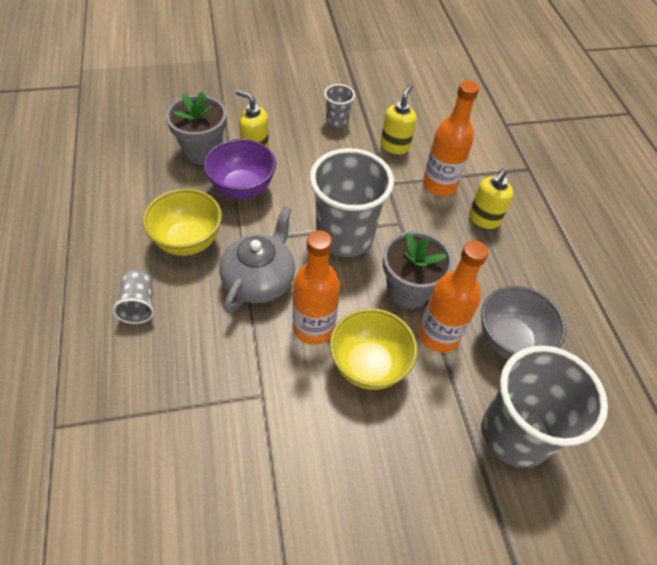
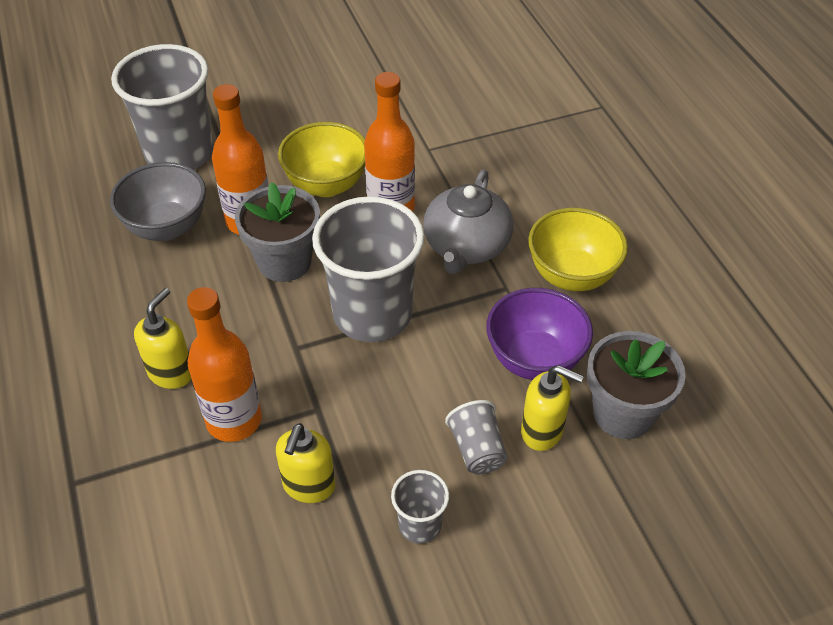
camera: 175 degrees right, 5 degrees down
(139, 305) = (588, 202): grey cup -> grey cup (477, 449)

